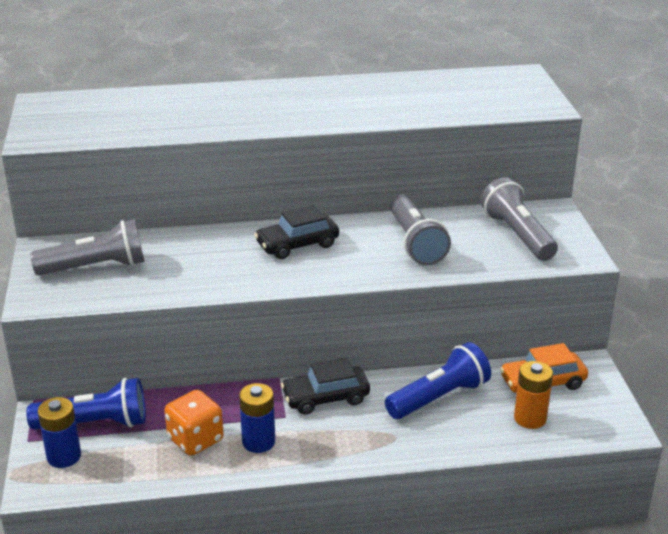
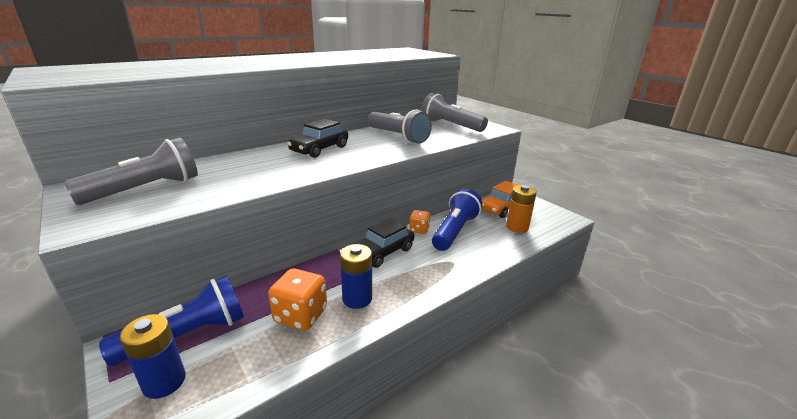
camera: 30 degrees left, 5 degrees down
(395, 381) = (419, 230): none -> orange dice

